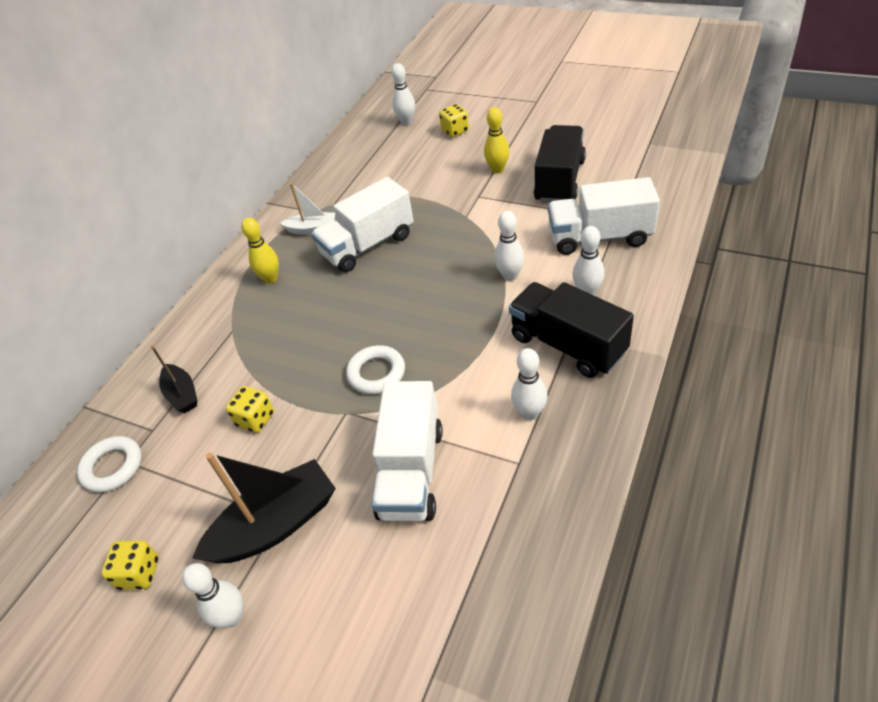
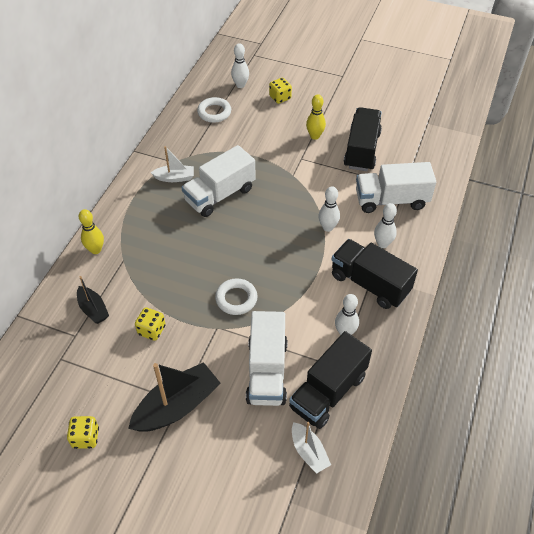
camera: 10 degrees left, 5 degrees up
(112, 467) = (50, 363): white ring -> white ring (214, 112)
(232, 617) = (156, 466): white bowling pin -> none
(270, 278) = (147, 218): yellow bowling pin -> yellow bowling pin (96, 250)
(466, 593) = (309, 452): none -> white boat
(501, 500) = (328, 392): none -> black truck

